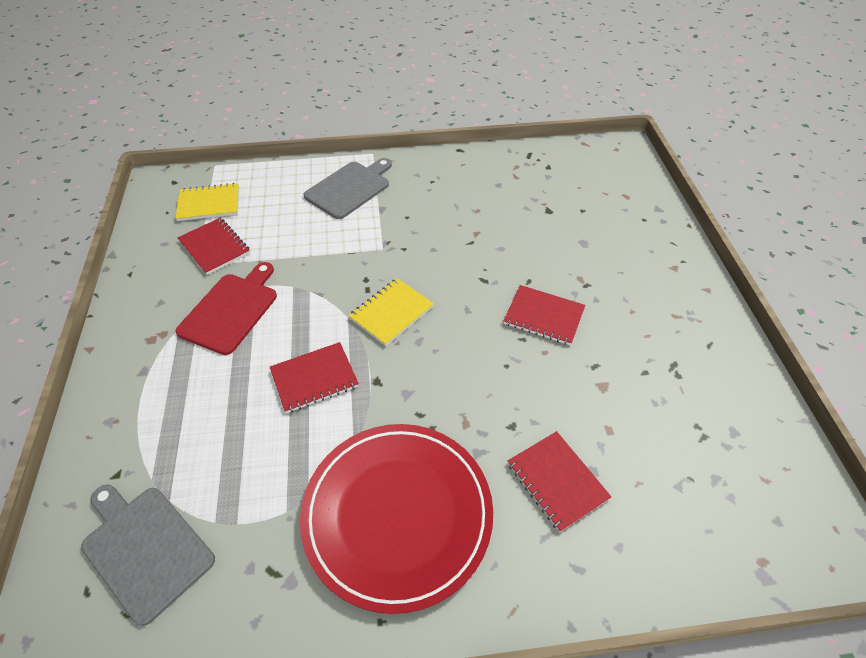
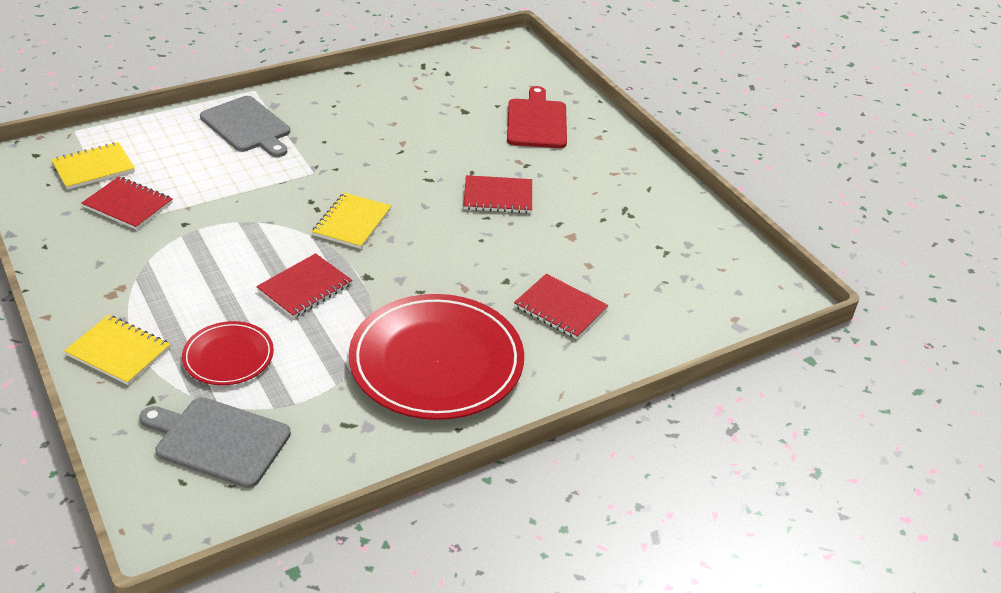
camera: 25 degrees left, 10 degrees down
(121, 406) = (118, 352): none -> yellow notebook
(208, 442) = (228, 356): none -> red plate
(231, 310) = (183, 253): red cutting board -> red cutting board (536, 122)
(349, 188) = (247, 126): grey cutting board -> grey cutting board turned 120 degrees clockwise

